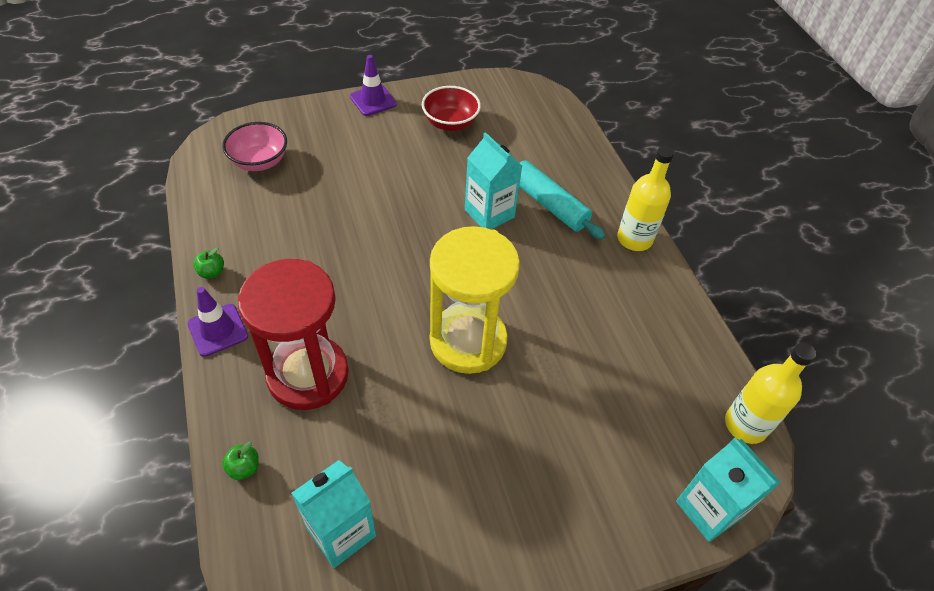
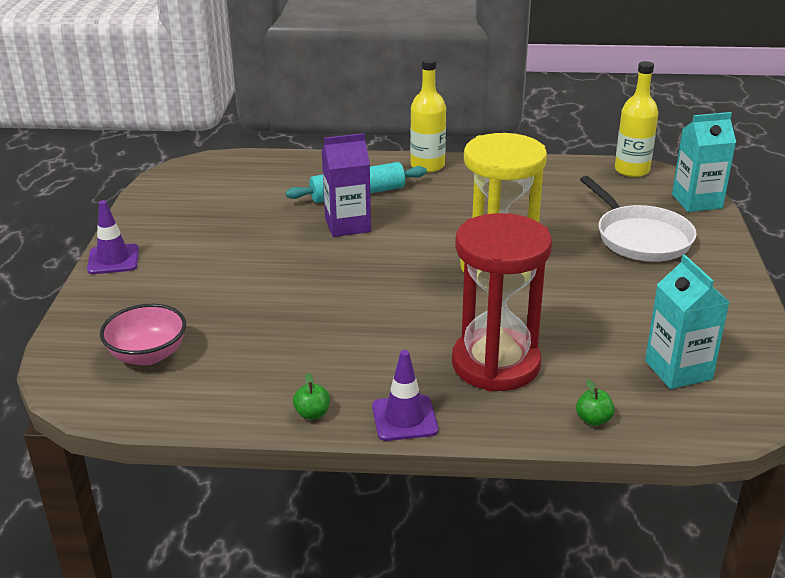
camera: 65 degrees left, 20 degrees down
(450, 123) = (198, 220): red bowl -> none
(489, 213) = (347, 225): turquoise carton -> purple carton
(587, 458) = (640, 238): none -> white pan

